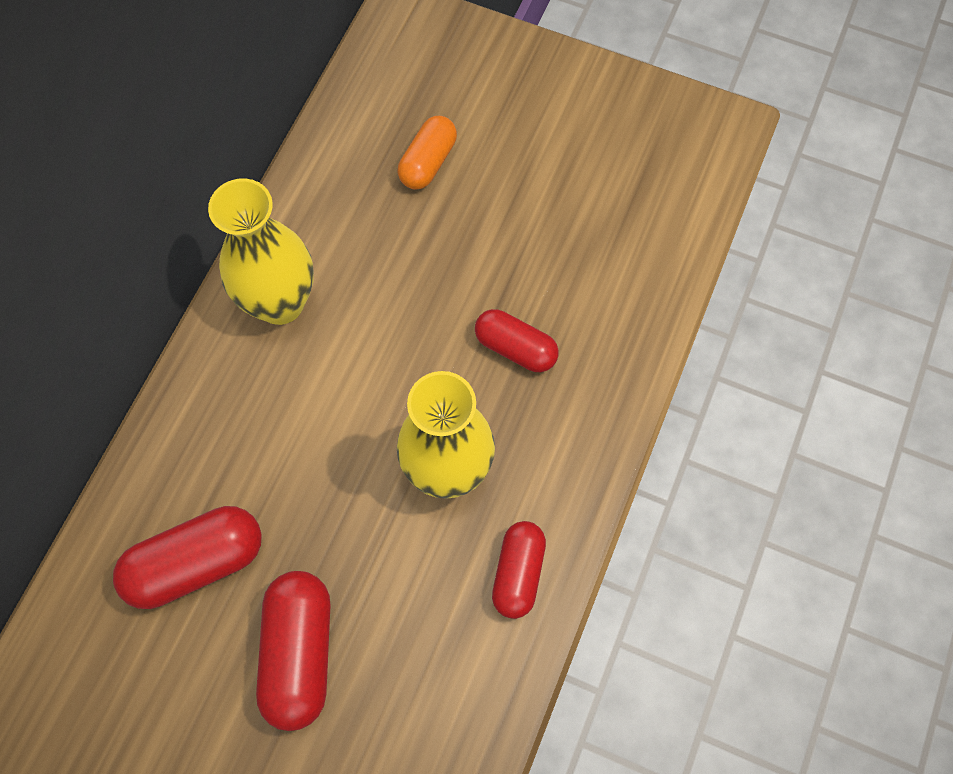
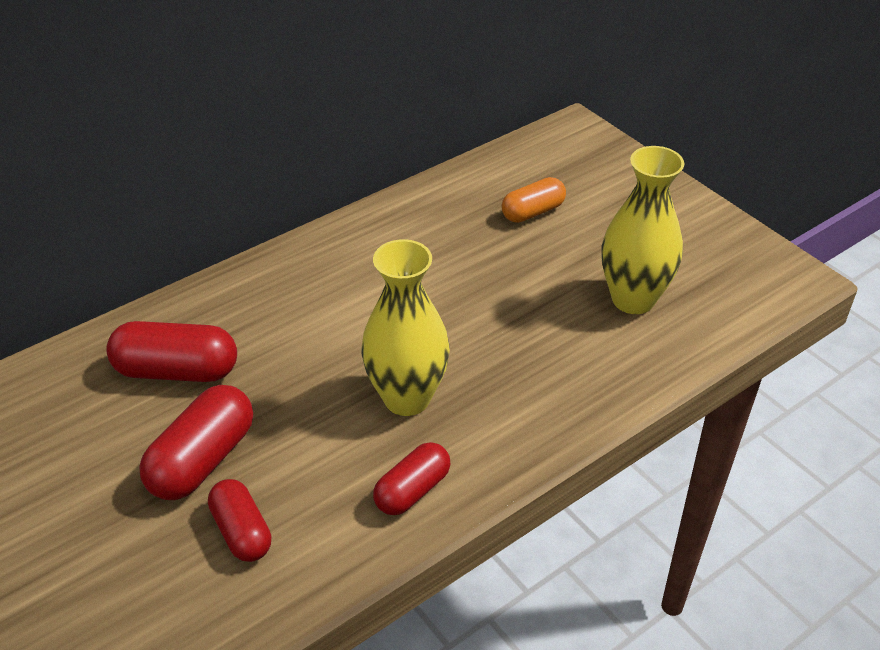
camera: 30 degrees right, 25 degrees down
(280, 303) = (360, 248): yellow vase -> yellow vase (633, 299)
(515, 348) = (519, 345): red capsule -> red capsule (242, 531)

